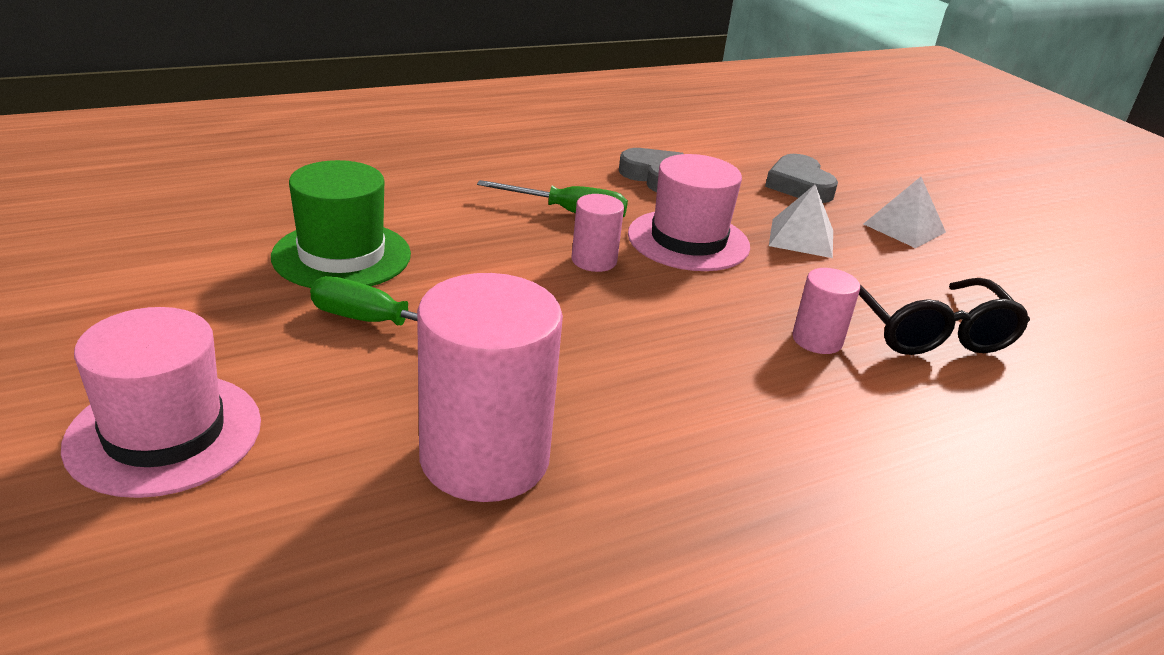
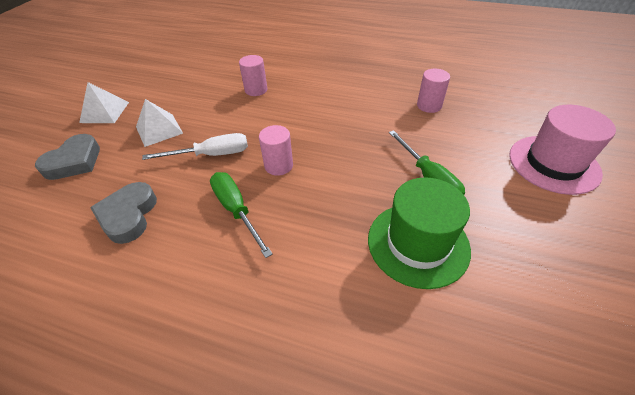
camera: 130 degrees left, 15 degrees up
(484, 458) = (429, 106): pink cylinder -> pink cylinder, size x0.49
(688, 240) = (211, 155): pink hat -> white screwdriver
(929, 332) = (213, 76): black glasses -> none

